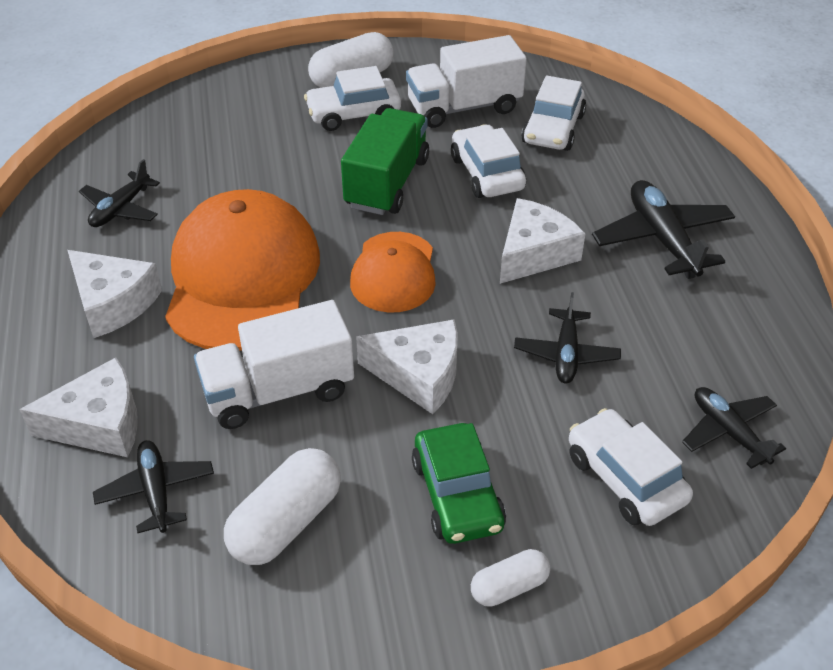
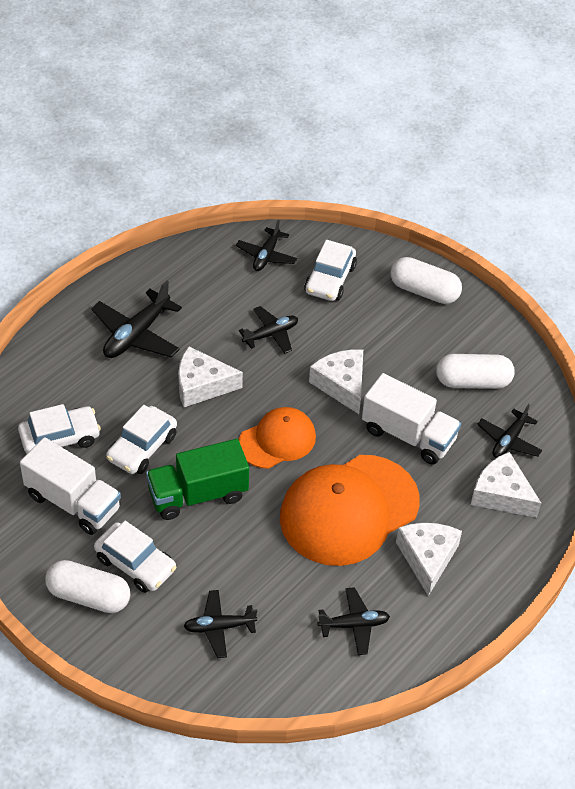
camera: 130 degrees left, 5 degrees up
(230, 130) = (219, 627): none -> black plane
(457, 495) = (397, 331): green car -> none
(509, 587) = (424, 291): white capsule -> white capsule, size x1.73

